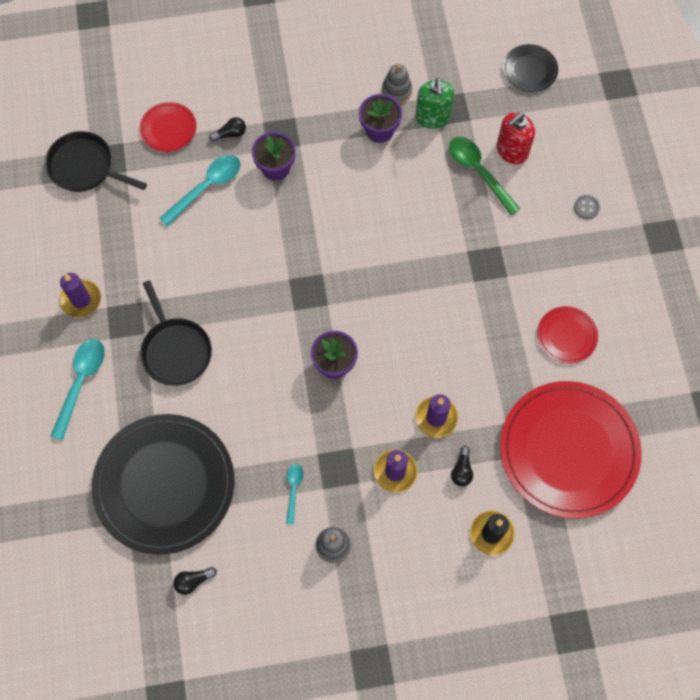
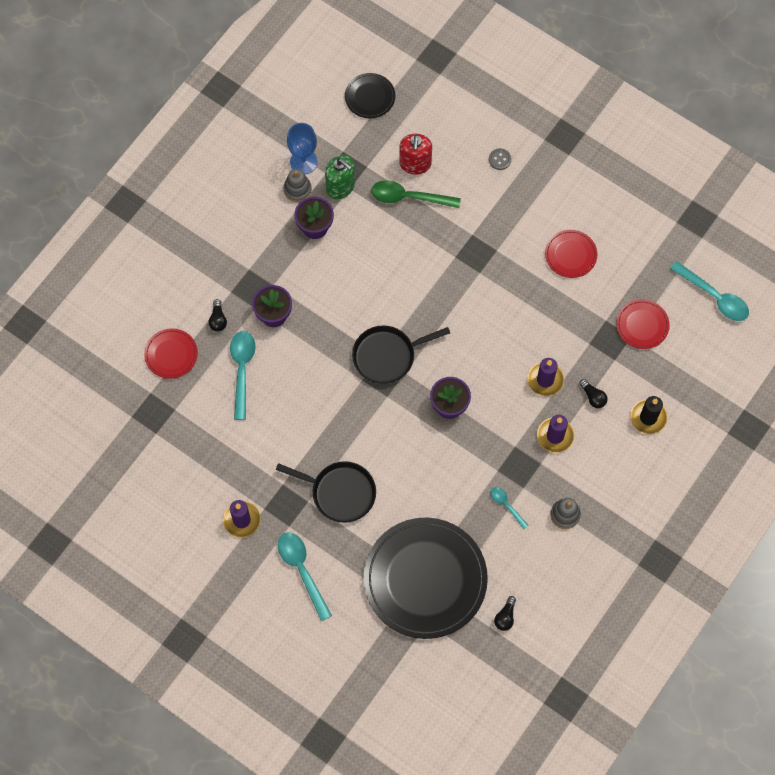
camera: 45 degrees left, 0 degrees up
(85, 167) = (143, 433): black pan -> black pan (387, 356)
(230, 134) = (218, 320): black light bulb -> black light bulb turned 150 degrees clockwise
(424, 74) = (303, 162): none -> blue goblet
(568, 450) = (642, 325): red plate -> red plate, size x0.45
(660, 486) = (714, 297): none -> turquoise spoon

